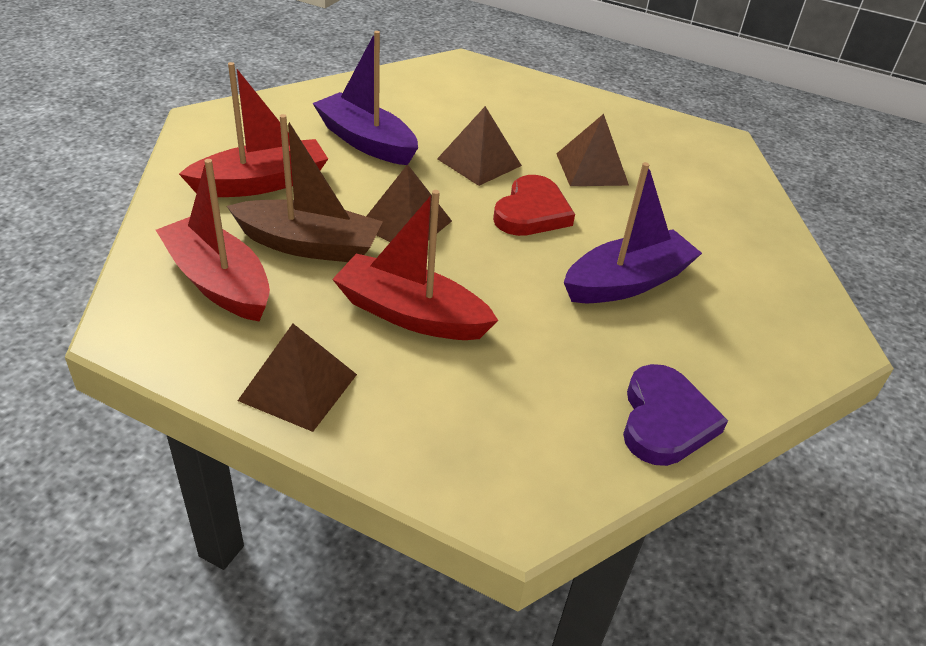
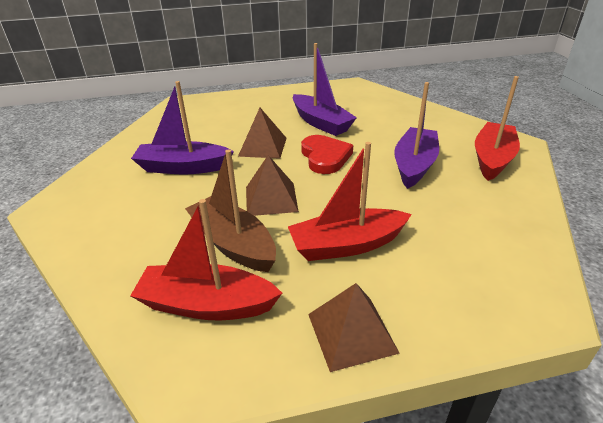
camera: 35 degrees left, 5 degrees down
(261, 183) = (148, 225): red boat -> red boat (492, 159)
(309, 245) = (233, 244): brown boat -> brown boat turned 105 degrees counterclockwise
(592, 169) = (321, 123): brown pyramid -> purple boat
(665, 420) = (524, 217): purple heart -> none

